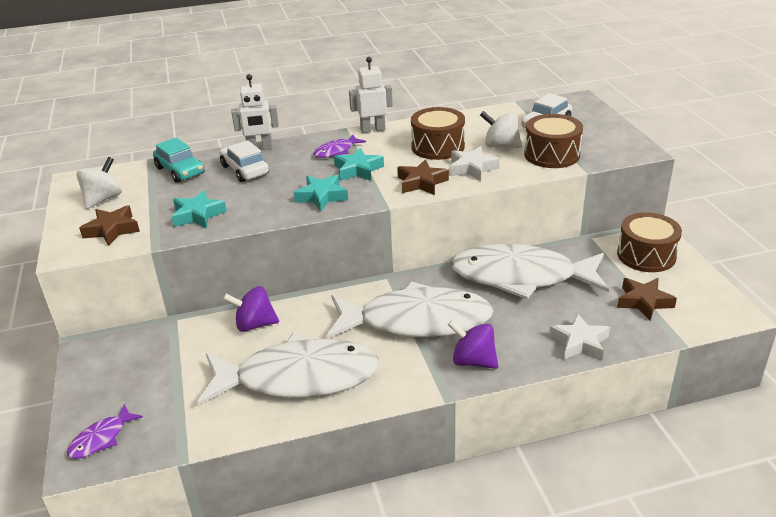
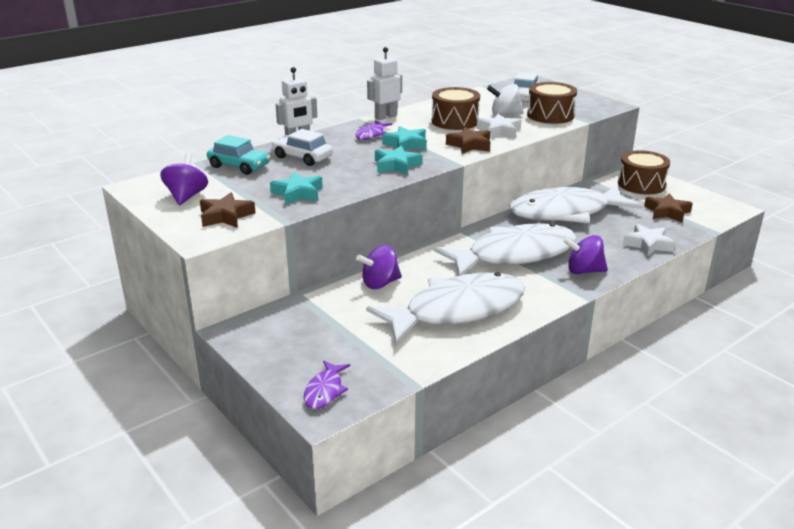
camera: 25 degrees left, 5 degrees down
(103, 199) = (186, 196): white spinning top -> purple spinning top

